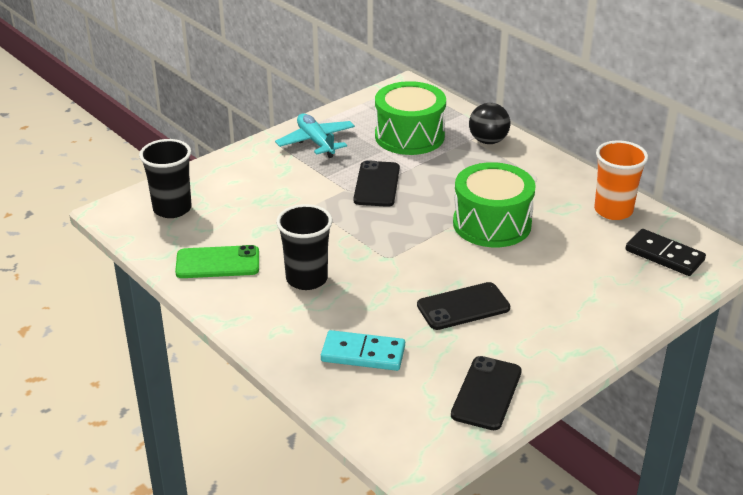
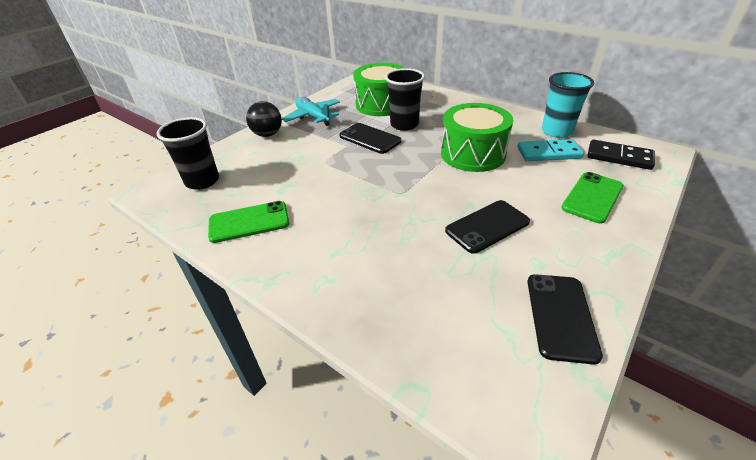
camera: 10 degrees left, 5 degrees up
(306, 279) = (336, 224): black cup -> black cup (404, 125)
(363, 354) = (415, 293): turquoise domino -> turquoise domino (548, 153)
(377, 184) = (370, 138): black phone -> black phone turned 45 degrees counterclockwise
(488, 141) = (439, 100): black ball -> black ball (267, 134)
(596, 296) = (592, 197): none -> green phone
(613, 210) = (556, 131): orange cup -> turquoise cup

